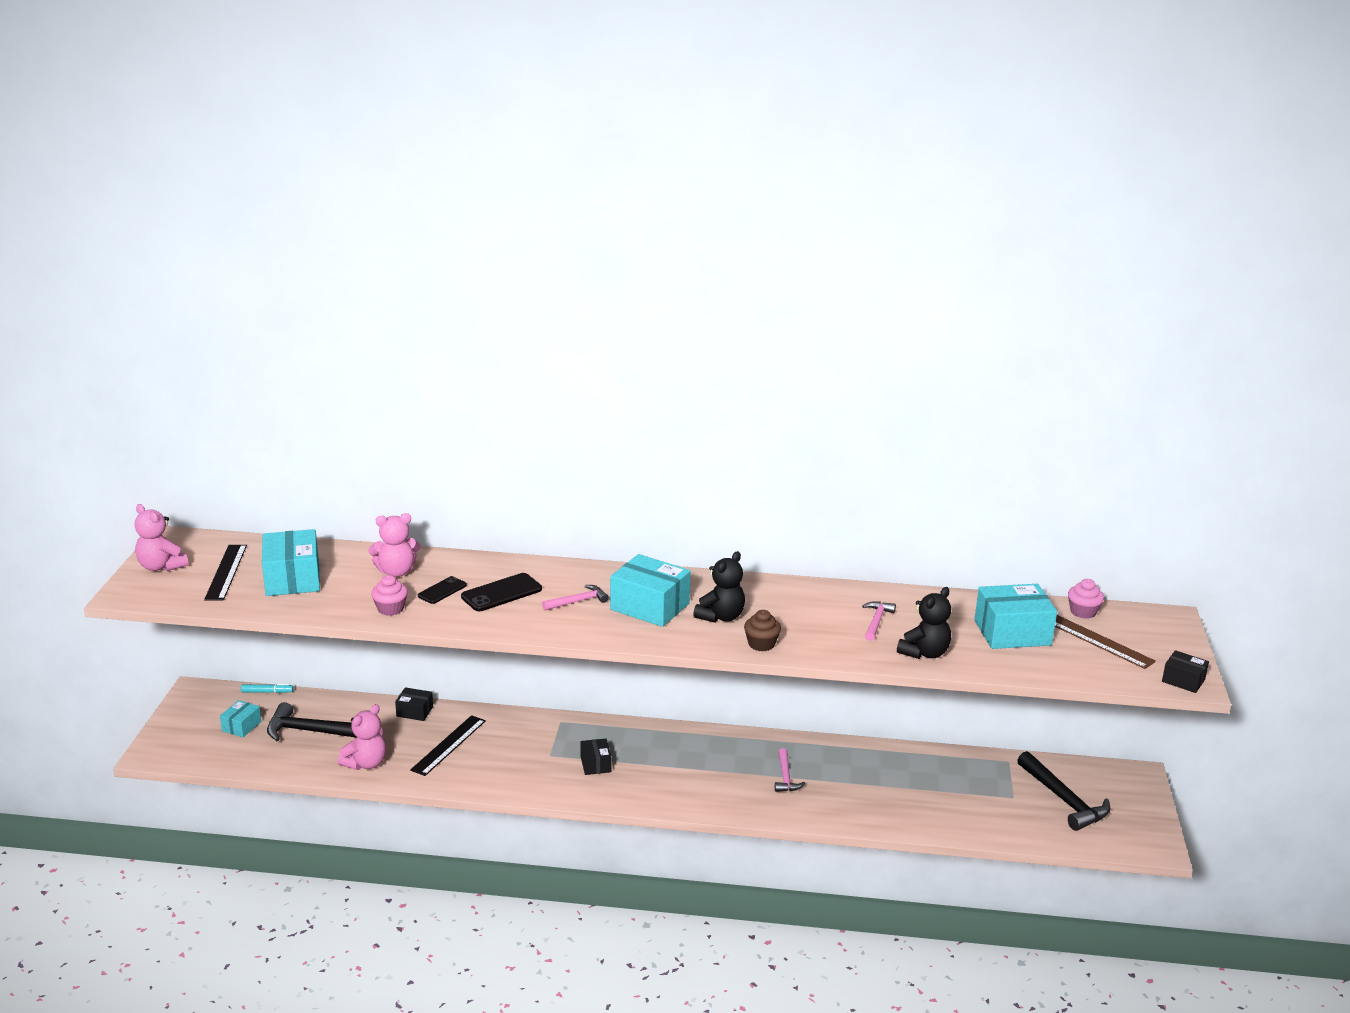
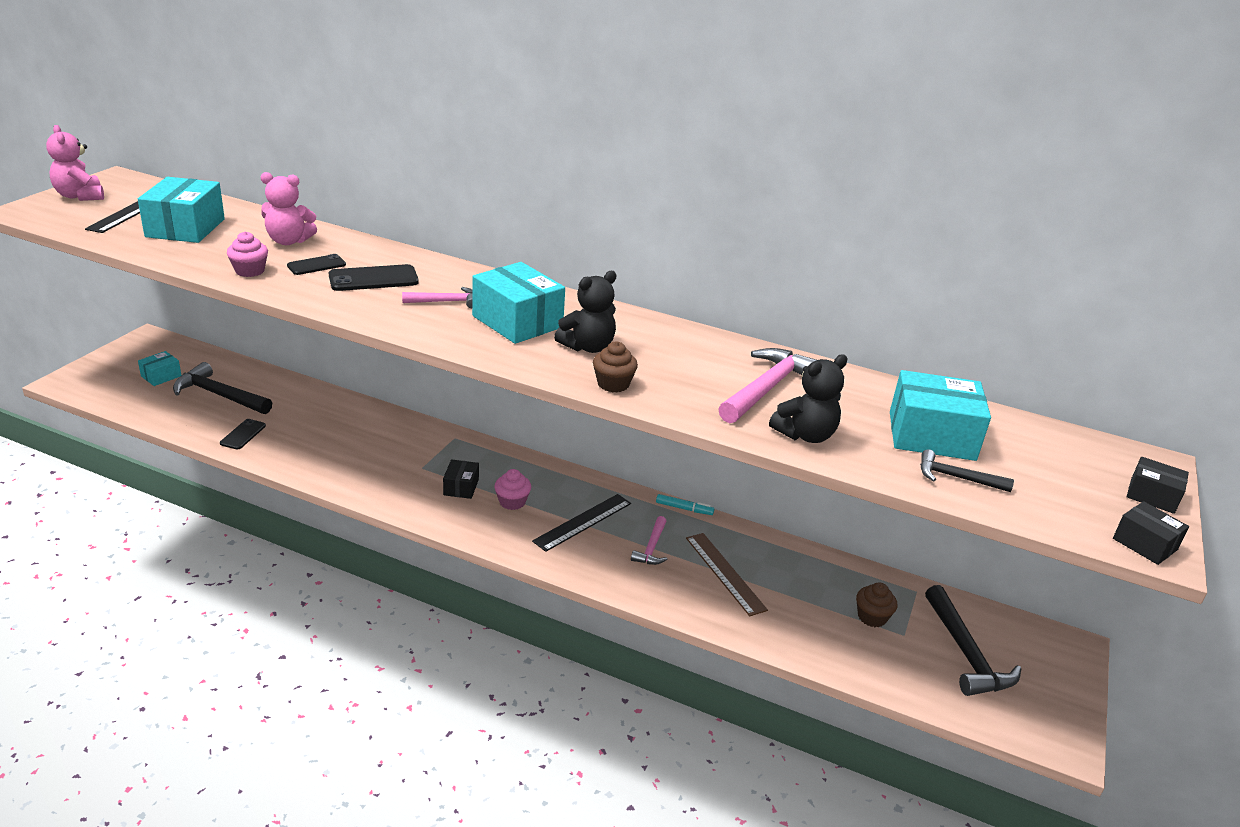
camera: 15 degrees right, 5 degrees up
(267, 692) = (208, 352): turquoise marker -> turquoise marker (684, 508)
(366, 763) = (243, 434): pink teddy bear -> black phone
(414, 711) = (324, 398): black box -> black box (1152, 496)
(448, 745) = (332, 435): black ruler -> black ruler (583, 522)
(876, 621) = (767, 388): pink hammer -> pink hammer, size x1.78
(983, 790) = (872, 617): none -> brown cupcake
(1044, 661) = (957, 478): none -> black hammer
(1083, 612) = (1036, 431): pink cupcake -> pink cupcake (512, 502)
(1099, 641) = (1043, 470): brown ruler -> brown ruler (725, 573)

